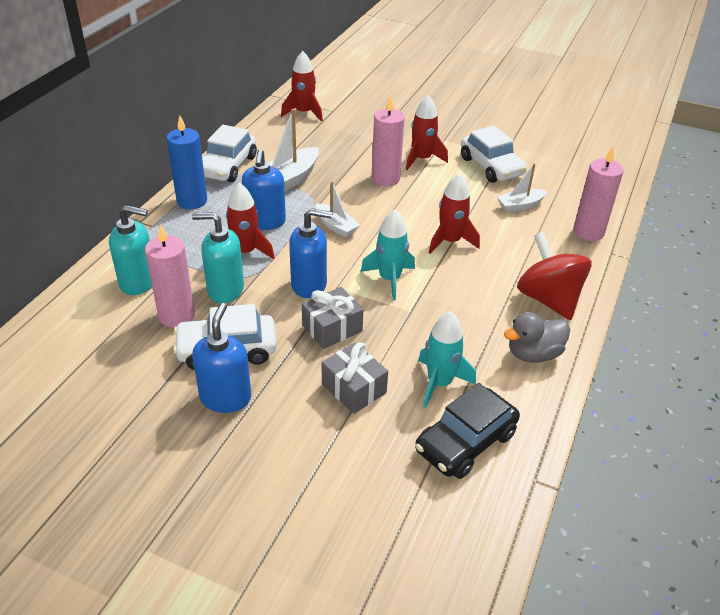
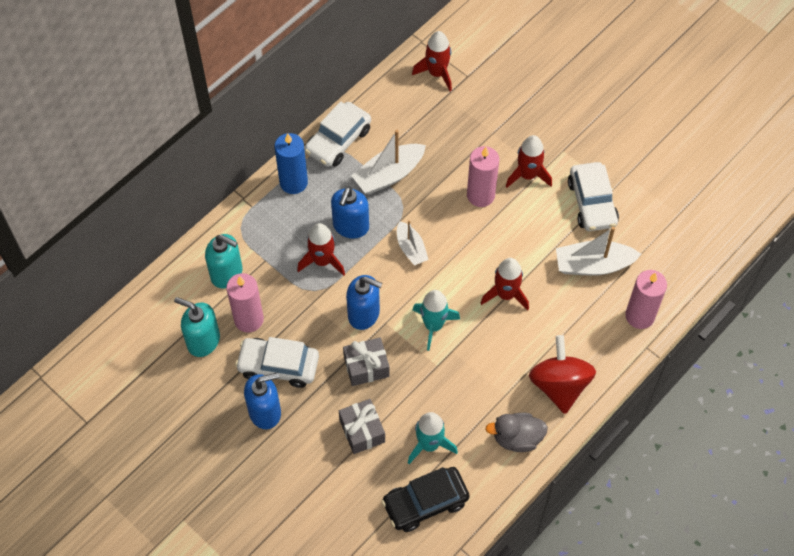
camera: 20 degrees right, 20 degrees up
(225, 289) = (294, 301): turquoise soap dispenser -> turquoise soap dispenser (203, 341)
(225, 397) = (265, 412): blue soap dispenser -> blue soap dispenser turned 45 degrees clockwise
(520, 205) = (593, 265): white boat -> white boat, size x1.61

